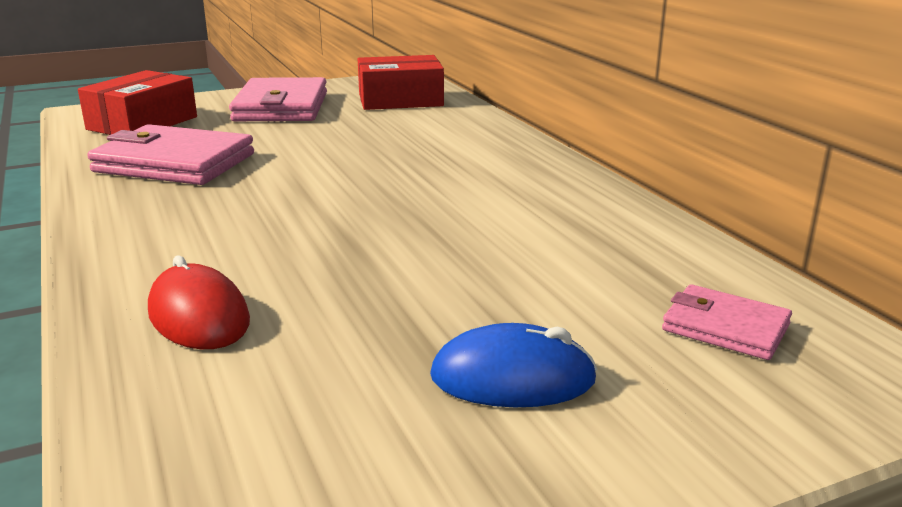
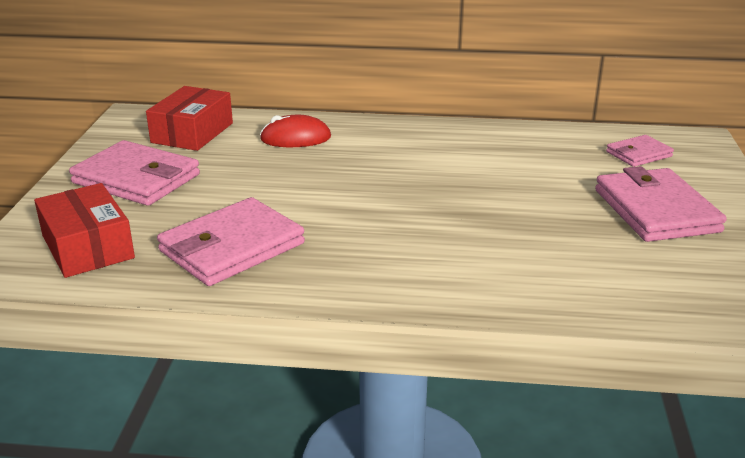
camera: 60 degrees left, 5 degrees up
(198, 316) = (534, 278): red mouse -> red mouse (295, 138)
(512, 378) = (656, 210): blue mouse -> pink wallet

